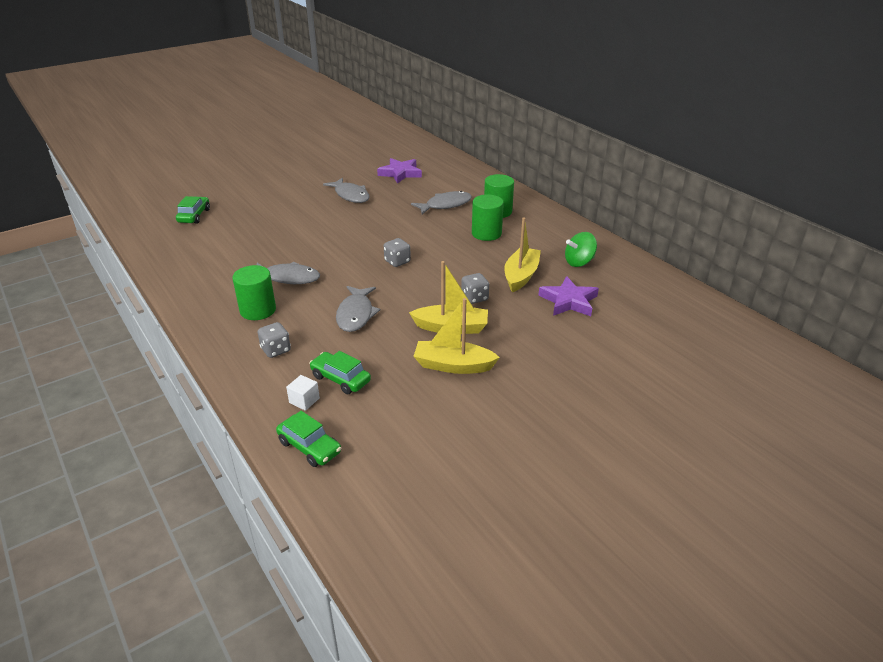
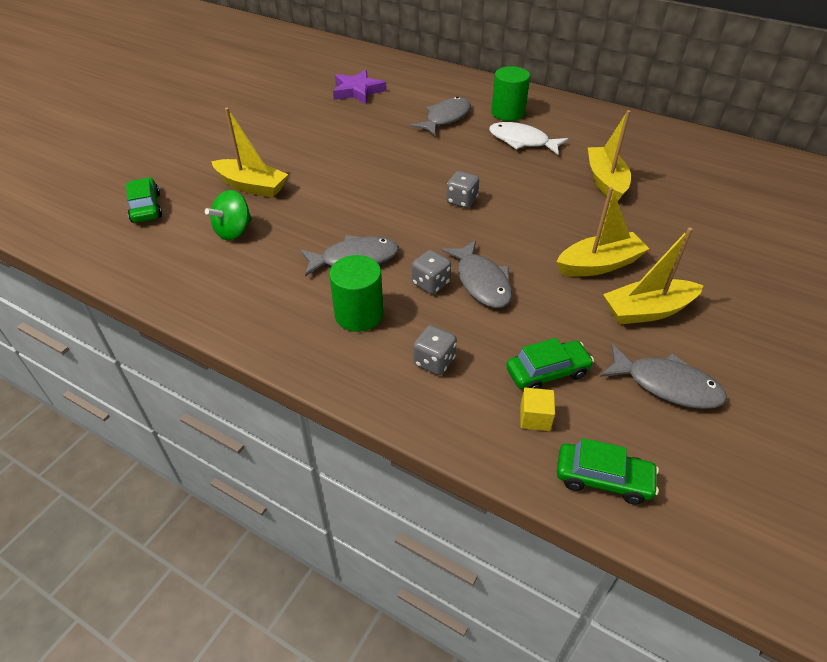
camera: 25 degrees left, 10 degrees up
(268, 218) = (252, 186): none -> yellow boat
(304, 400) = (535, 418): white cube -> yellow cube
(340, 379) = (547, 372): green car -> green car turned 150 degrees clockwise
(350, 195) = (326, 131): grey fish -> grey fish (666, 385)
(474, 298) = (586, 221): grey dice -> grey dice (431, 284)
(486, 233) = (522, 141): green cylinder -> white fish
(568, 301) = (679, 197): purple star -> none
(579, 262) = (644, 150): green spinning top -> green spinning top (234, 231)

